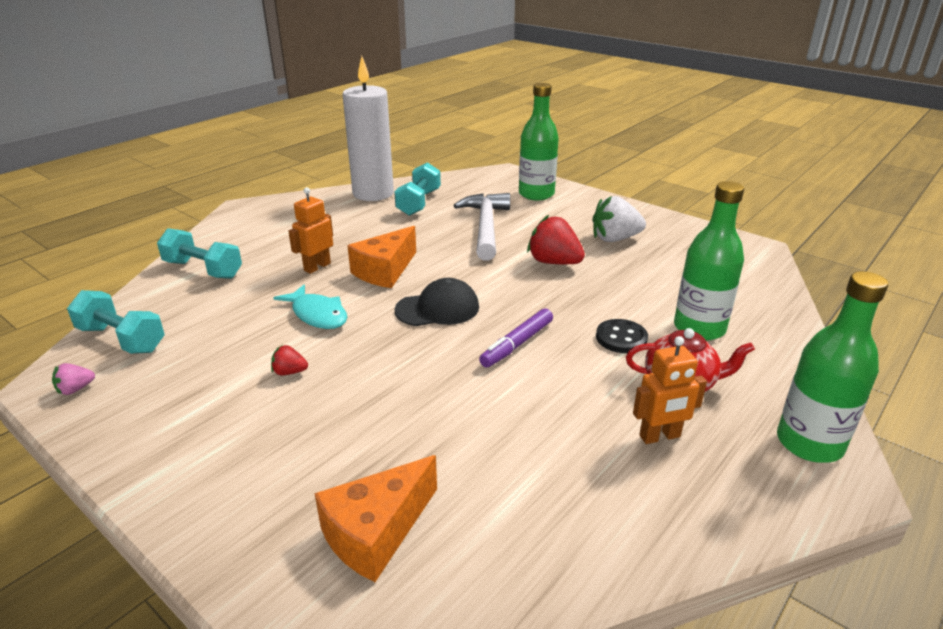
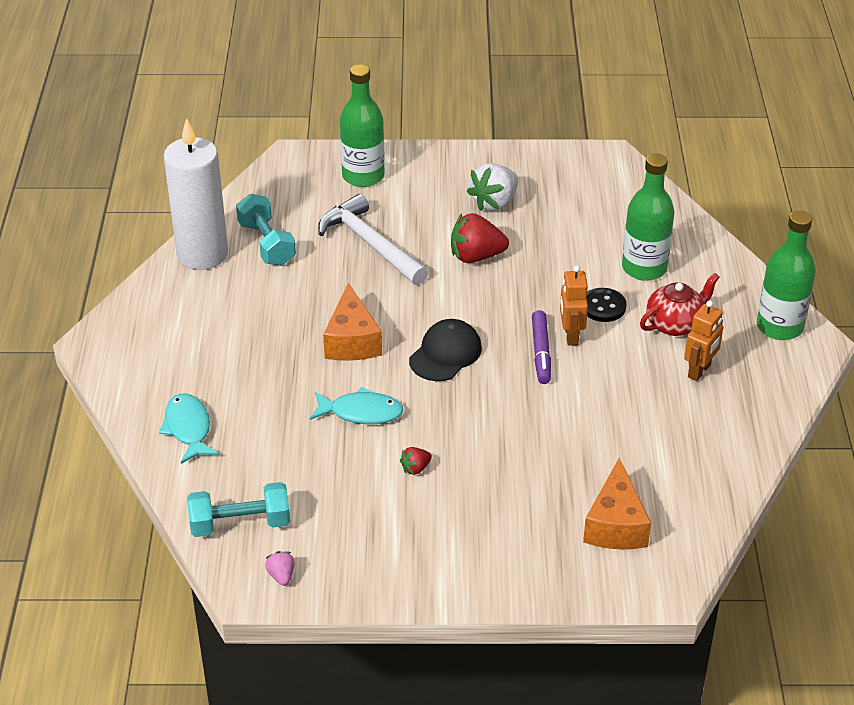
camera: 40 degrees left, 10 degrees up
(75, 389) = (281, 576): pink strawberry -> pink strawberry turned 150 degrees clockwise
(203, 269) = (188, 428): turquoise dumbbell -> turquoise fish
(317, 267) = (287, 369): orange robot -> orange robot (571, 335)

